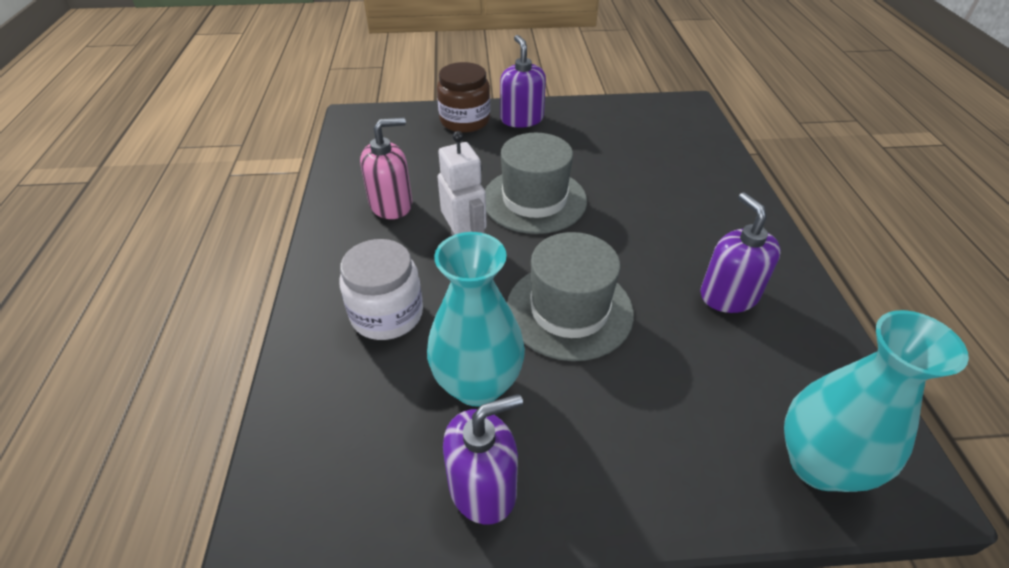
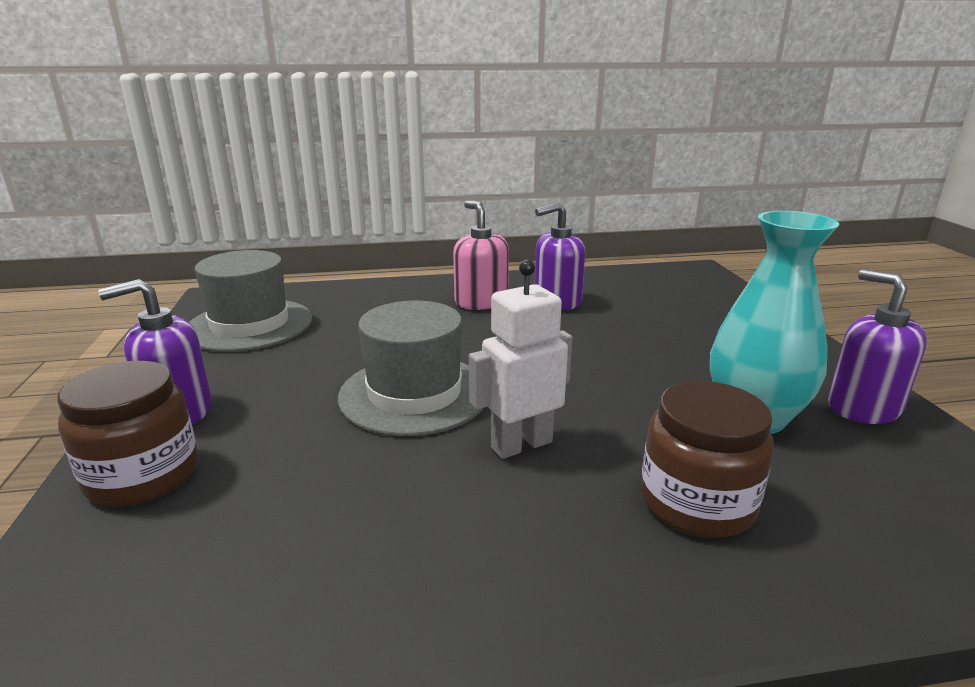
camera: 95 degrees left, 20 degrees down
(387, 314) = (697, 502): white jar -> brown jar
(391, 204) = (425, 541): pink soap dispenser -> pink soap dispenser (481, 301)
(569, 310) = (613, 369): grey hat -> grey hat (250, 325)
(818, 464) = (706, 289): turquoise vase -> none

